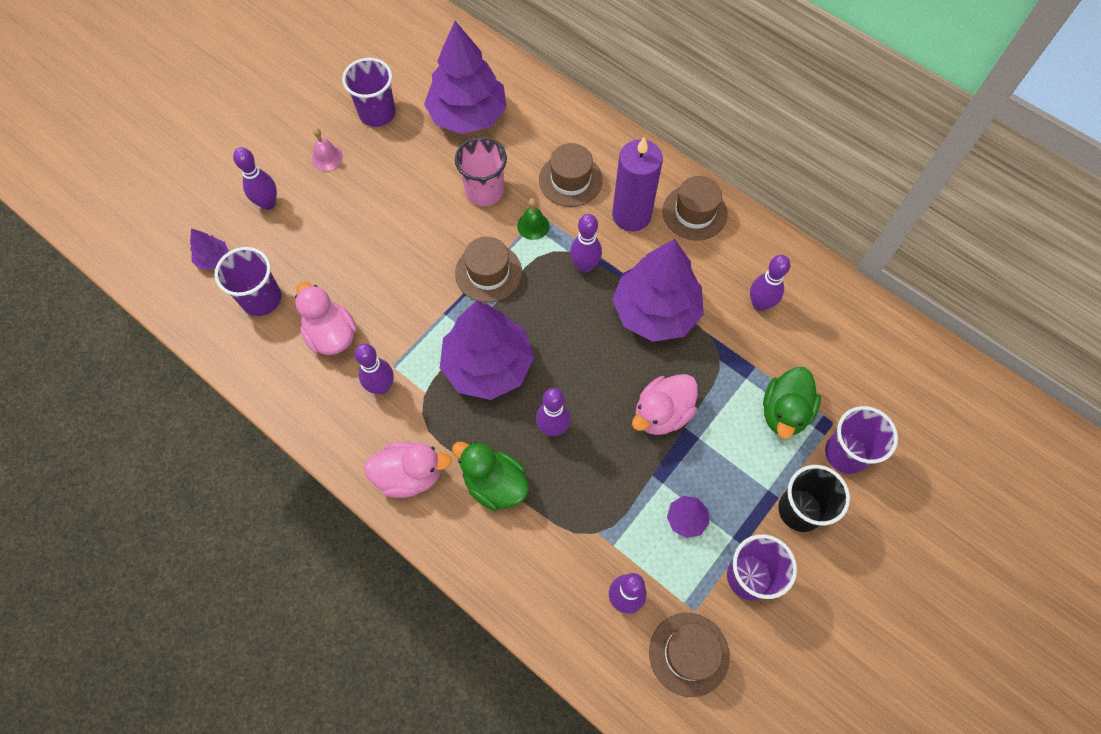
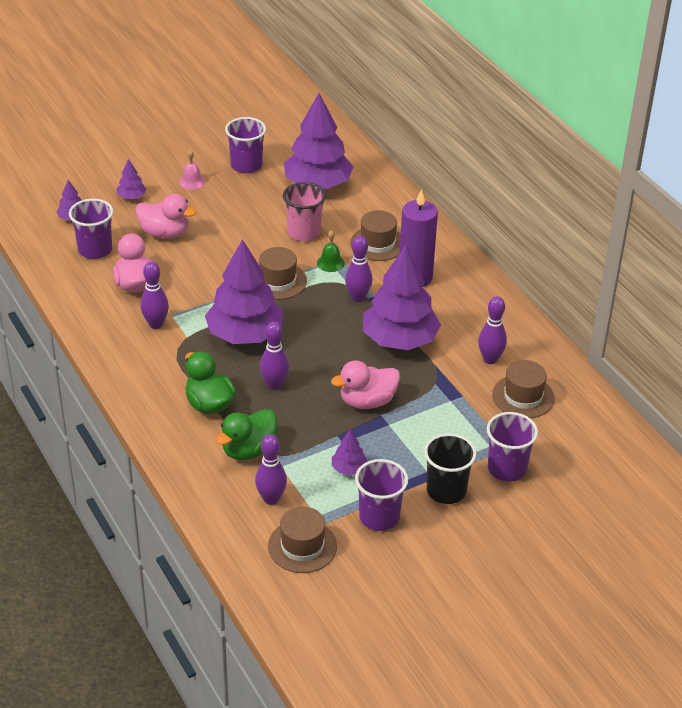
camera: 20 degrees right, 25 degrees down
(268, 203) = (131, 197): purple bowling pin -> purple tree
(410, 475) = (147, 380): pink duck -> pink duck (165, 233)
(694, 212) = (469, 289): brown hat -> brown hat (523, 396)
(784, 412) = (470, 429): green duck -> green duck (249, 450)

